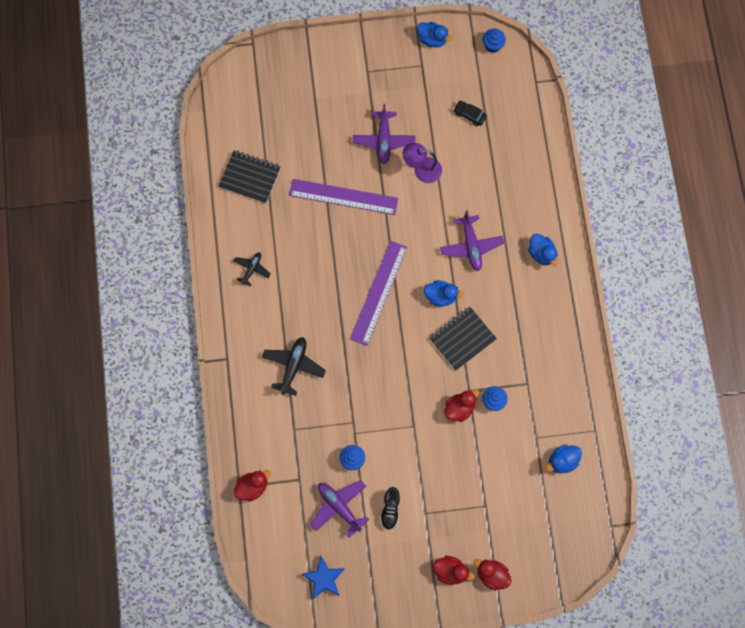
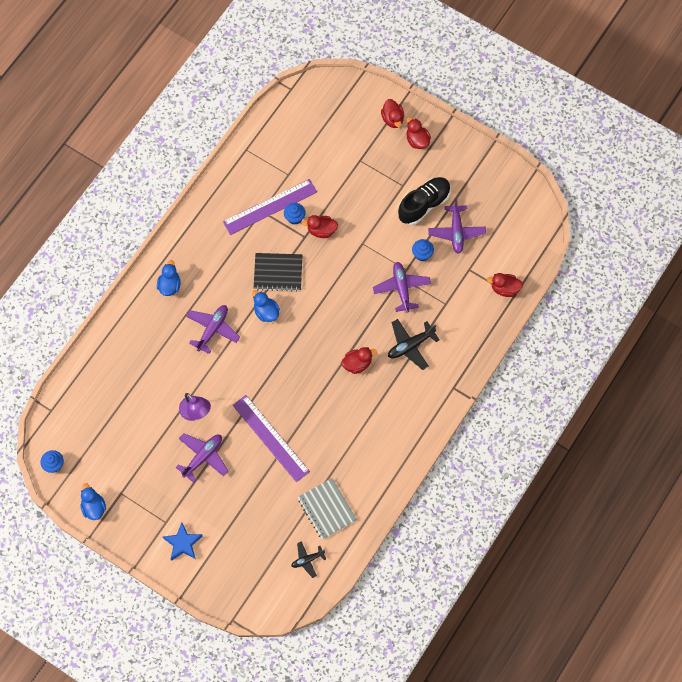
camera: 140 degrees left, 5 degrees down
(250, 177) = (327, 509): black notebook -> grey notebook
(252, 269) = (383, 438): black plane -> black plane (307, 560)
(323, 578) = (503, 197): blue star -> blue star (183, 543)
(325, 314) = (357, 364): none -> red duck
(344, 412) = (401, 288): none -> purple plane
(378, 292) = (307, 349): purple ruler -> purple ruler (270, 207)
(390, 510) = (424, 205): black shoe -> black shoe, size x1.83
(469, 115) = (123, 425): black car -> none
(562, 461) = (285, 148): blue duck -> none

